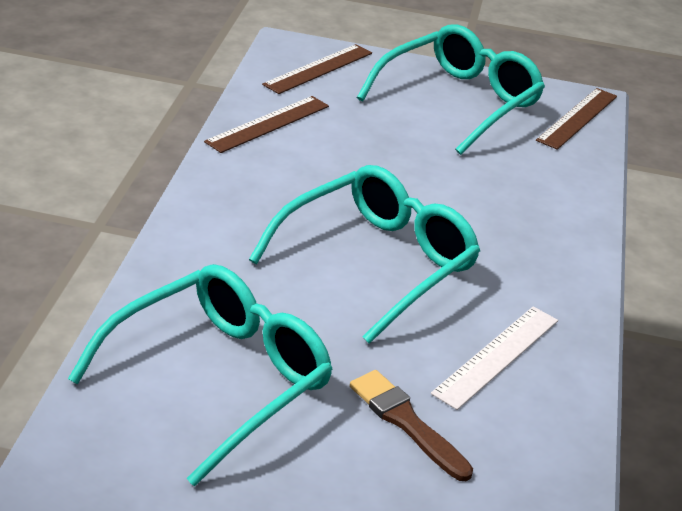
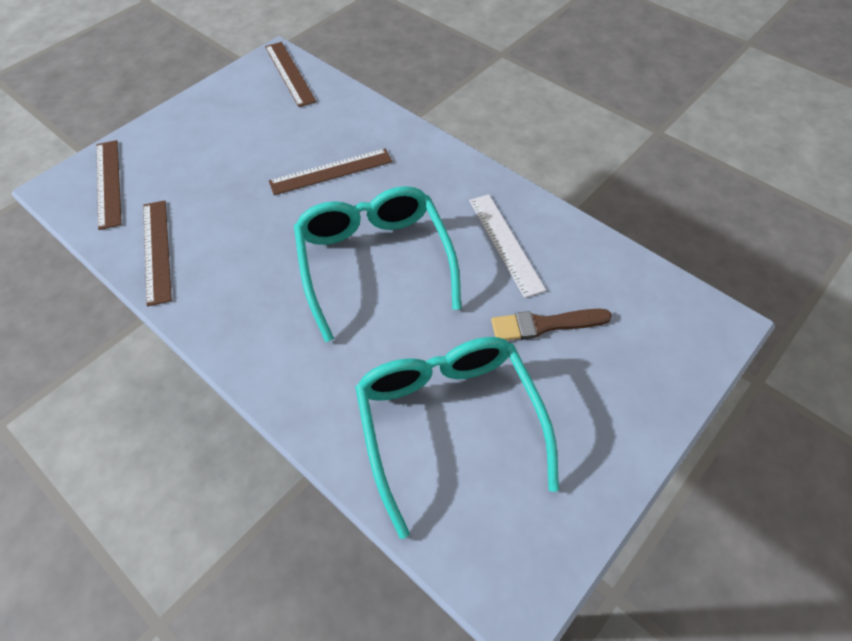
camera: 55 degrees left, 20 degrees up
(458, 101) = (221, 123): turquoise glasses -> none
(469, 193) = (331, 171): none -> brown ruler

